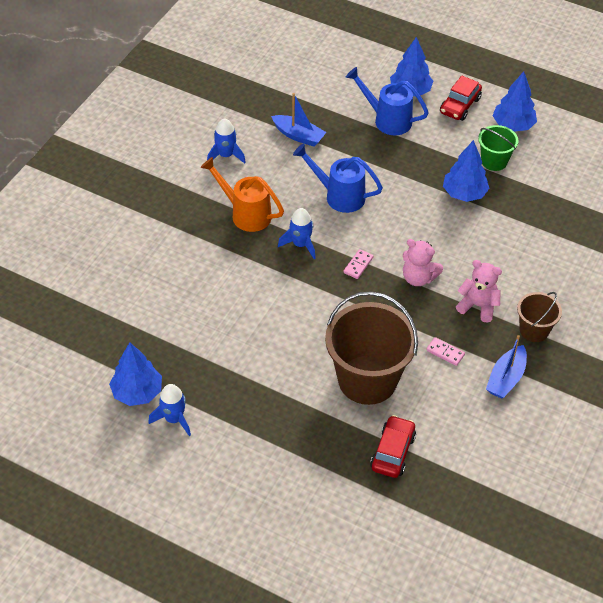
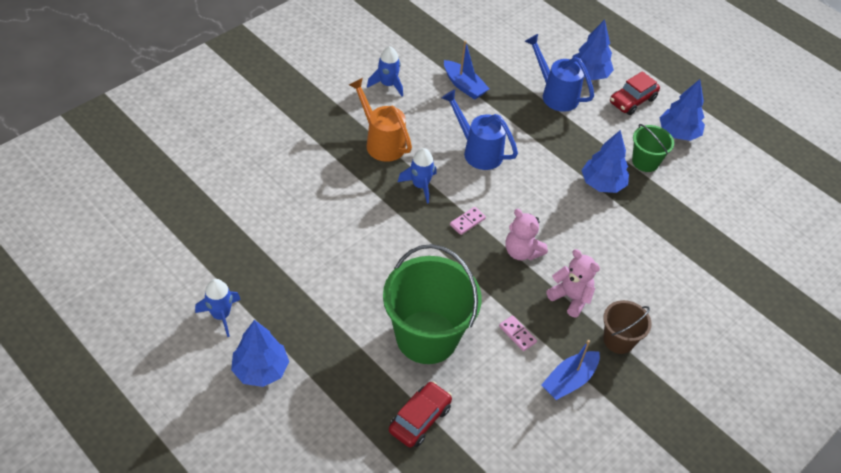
camera: 15 degrees right, 0 degrees up
(137, 392) = (199, 279): blue tree -> blue tree (261, 370)
(367, 380) = (426, 337): brown bucket -> green bucket

